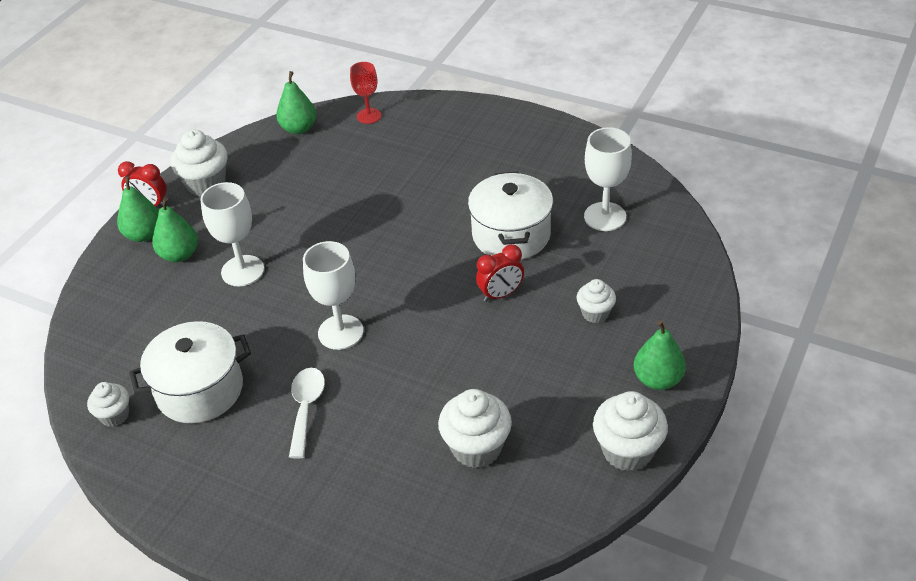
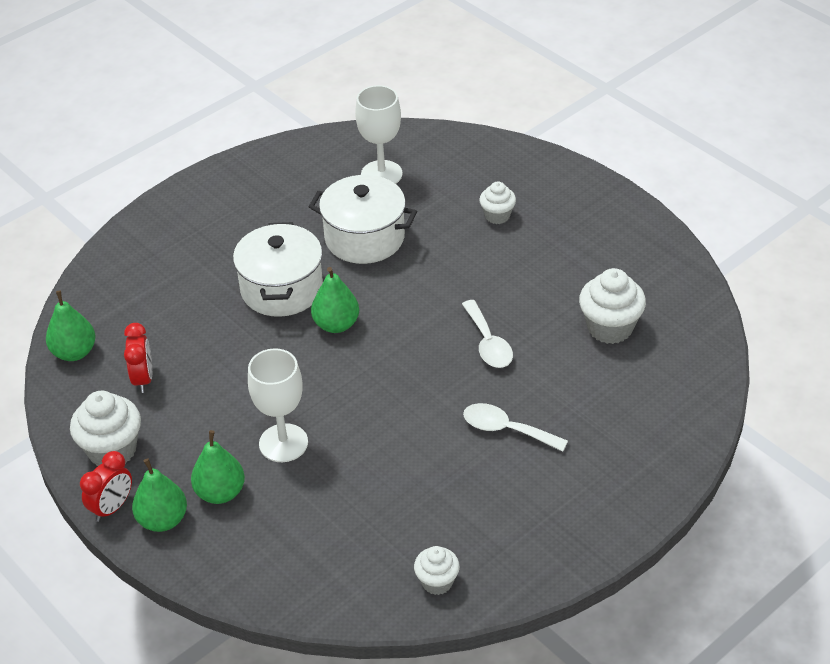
camera: 70 degrees left, 0 degrees up
(200, 390) = (439, 506): white pot -> white pot (282, 289)
(340, 332) = (421, 385): white goblet -> none
(369, 116) = (100, 292): red goblet -> none
(413, 361) = (488, 343): none -> white spoon
(500, 294) = (438, 266): red clock -> red clock (143, 379)
(627, 451) = (655, 243): white cupcake -> none
(657, 379) = (590, 204): green pear -> green pear (336, 324)

